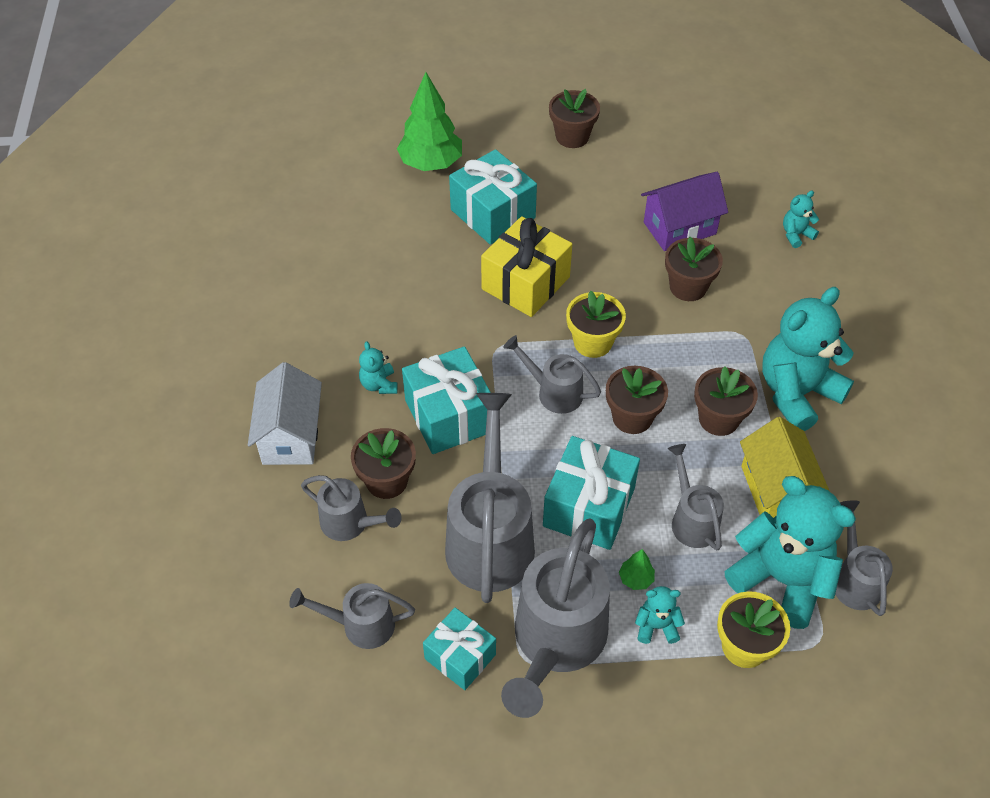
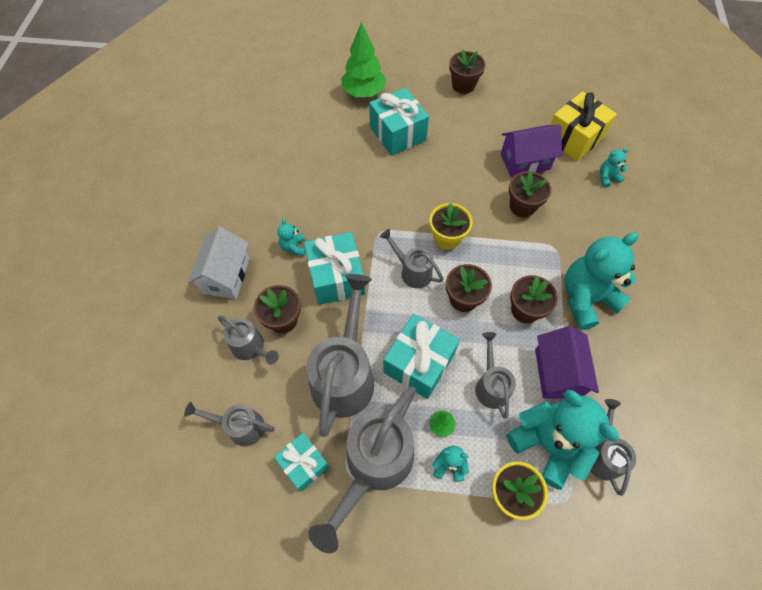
camera: 10 degrees right, 10 degrees up
(525, 283) = (409, 187): yellow gift -> yellow gift (574, 138)
(776, 491) = (557, 373): yellow house -> purple house

